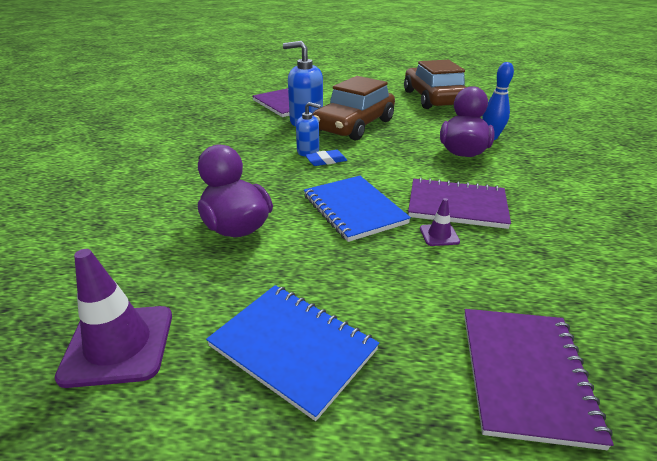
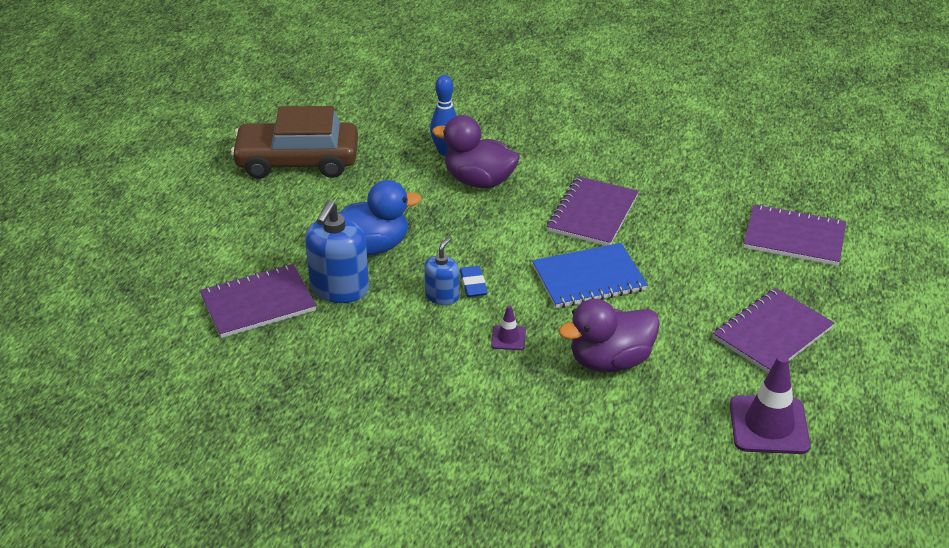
camera: 80 degrees left, 5 degrees up
(293, 348) = (772, 333): blue notebook -> purple notebook
(354, 125) = (371, 247): brown car -> blue duck
(439, 235) = (640, 236): purple traffic cone -> purple traffic cone (508, 338)

